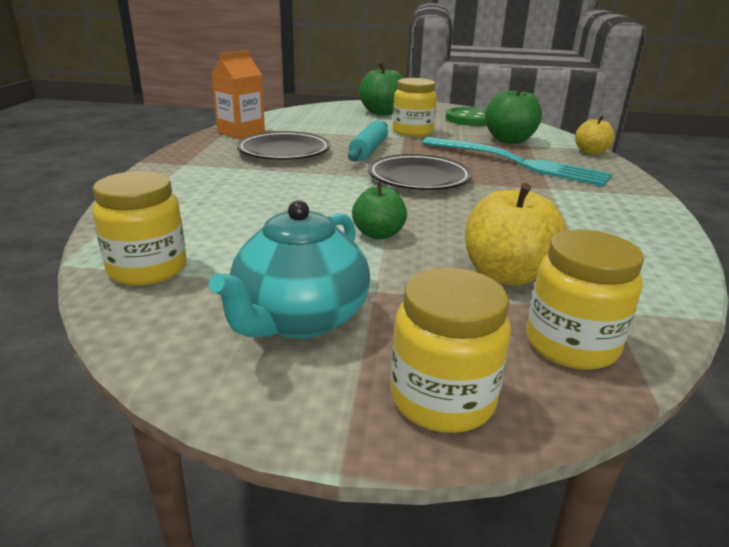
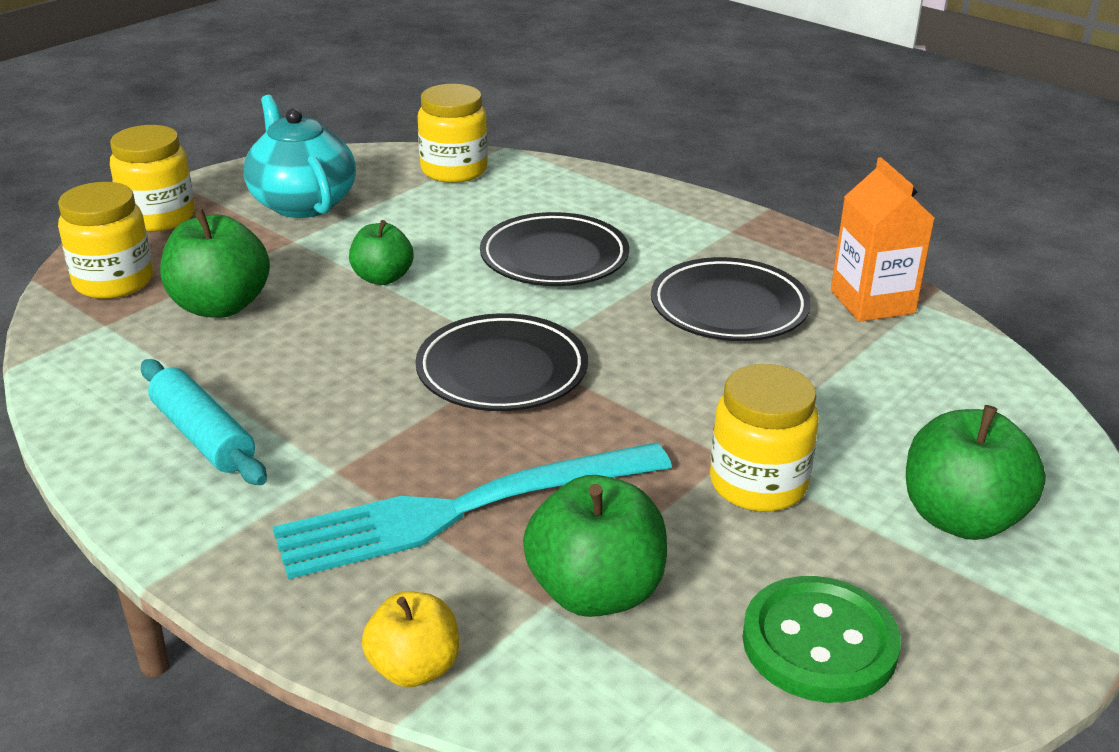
camera: 125 degrees right, 5 degrees up
(278, 195) = (554, 258): none -> black plate
(368, 150) = (676, 383): turquoise rolling pin -> turquoise rolling pin (203, 436)
(506, 275) = (220, 306): yellow apple -> green apple

